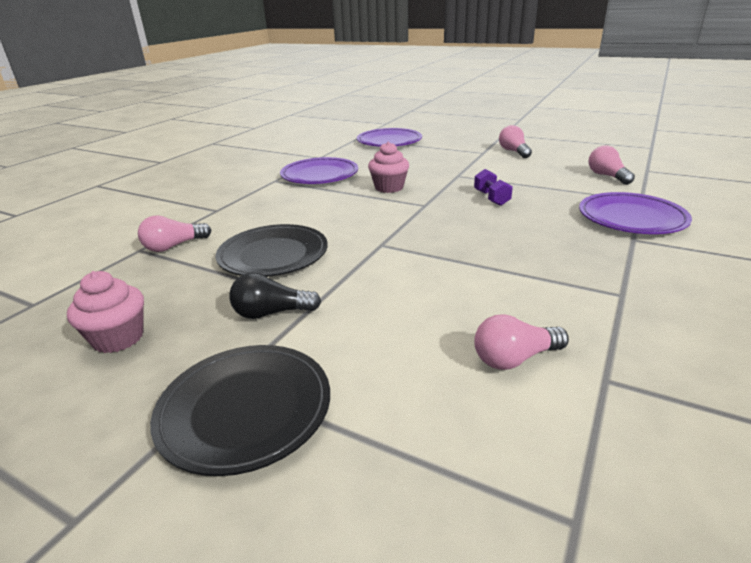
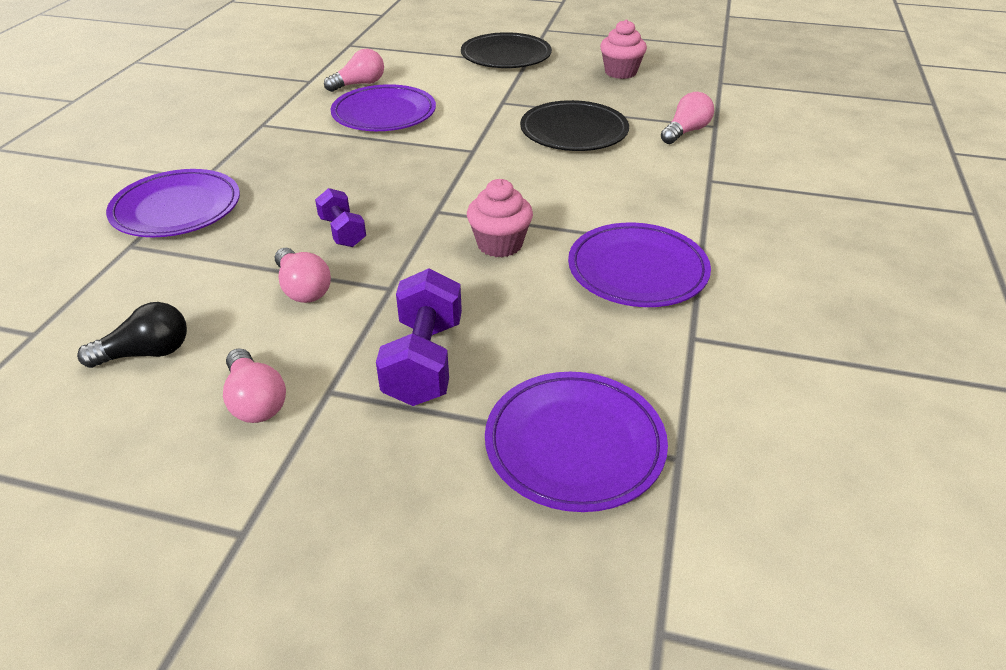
camera: 165 degrees right, 10 degrees up
(271, 313) = (531, 92): black light bulb -> black light bulb (147, 353)
(441, 156) = (424, 361): none -> purple dumbbell
(470, 296) = (384, 114): none -> purple plate
(607, 176) = (125, 306): pink light bulb -> pink light bulb (303, 289)

